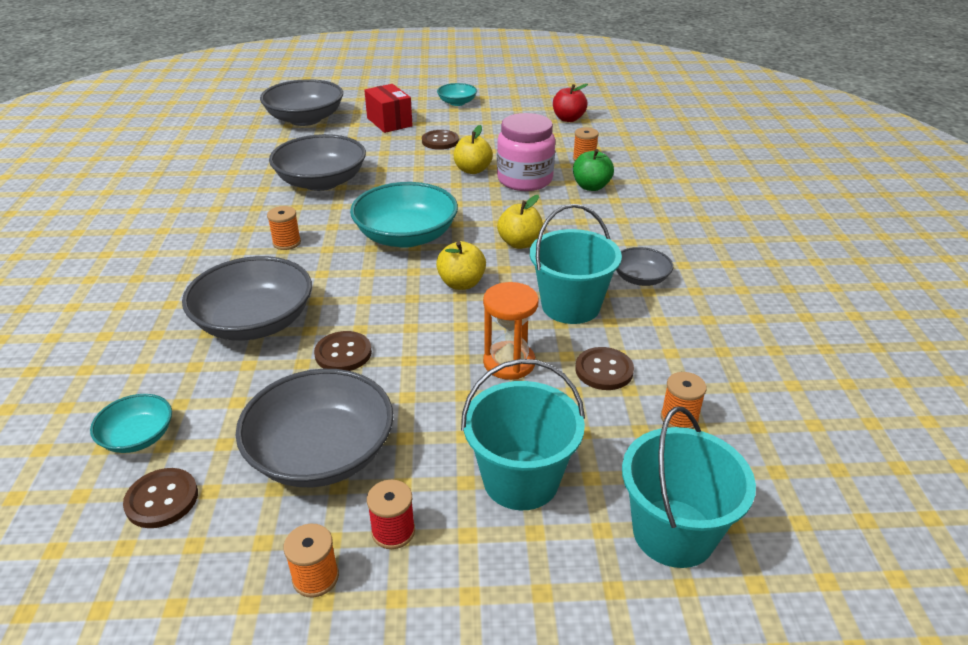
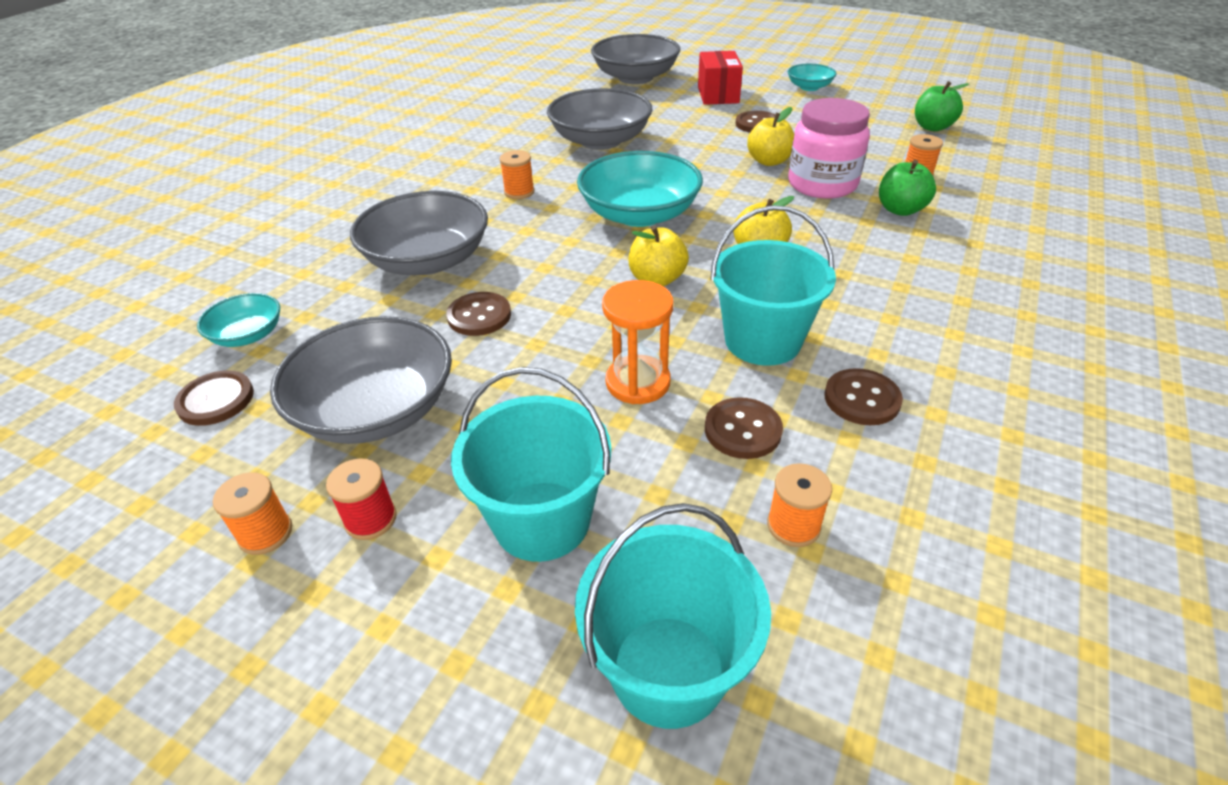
camera: 30 degrees right, 5 degrees up
(568, 119) = (932, 127): red apple -> green apple
(640, 278) = (879, 334): grey bowl -> none
(660, 324) = (862, 399): none -> brown button

